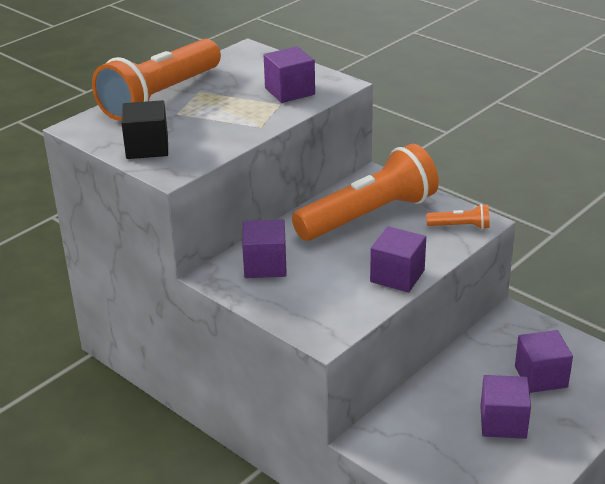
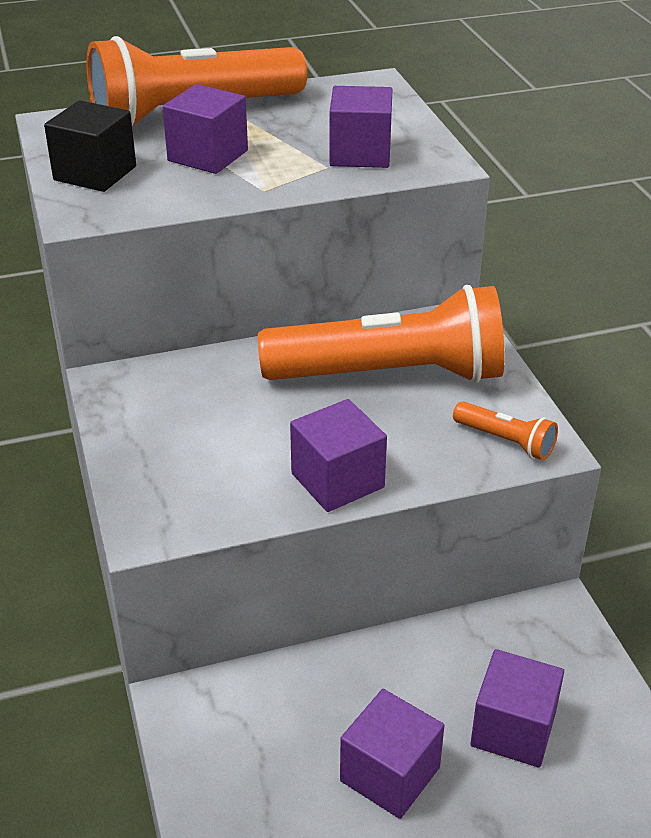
camera: 30 degrees right, 5 degrees up
(265, 265) = (184, 393): purple cube -> purple cube (208, 156)

